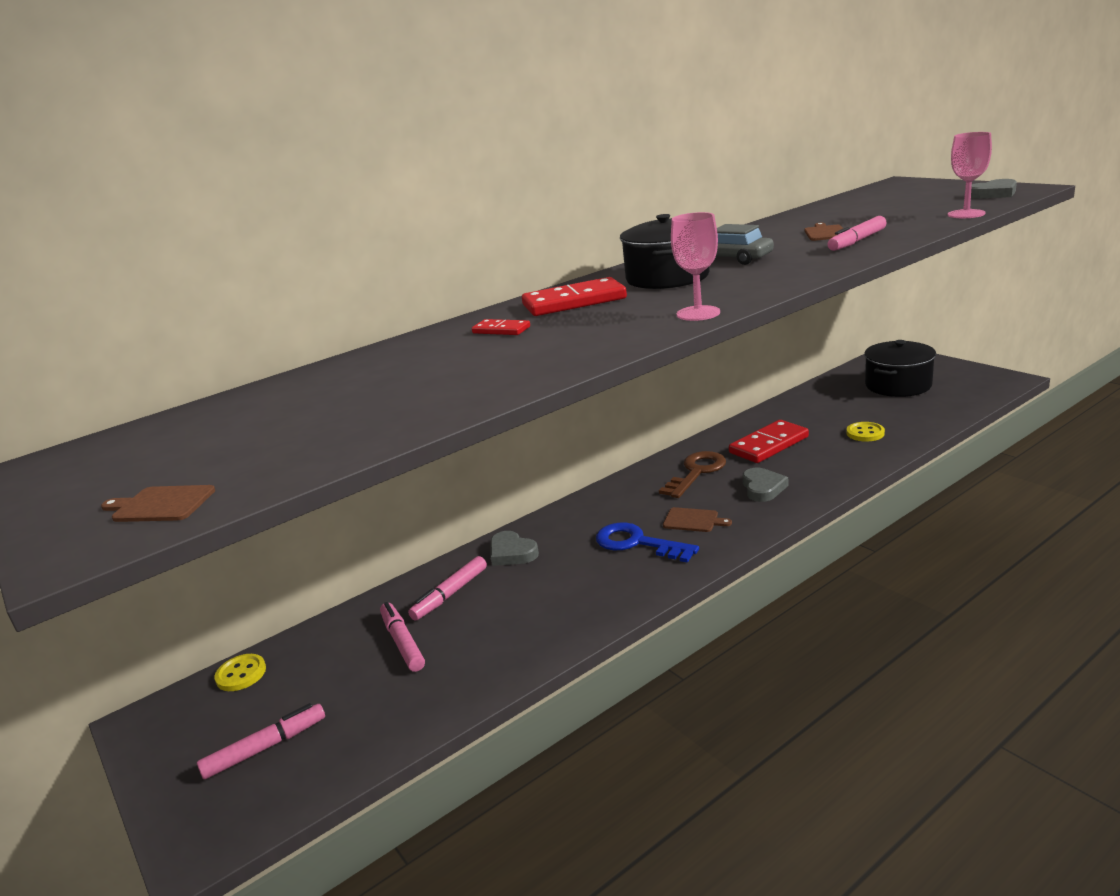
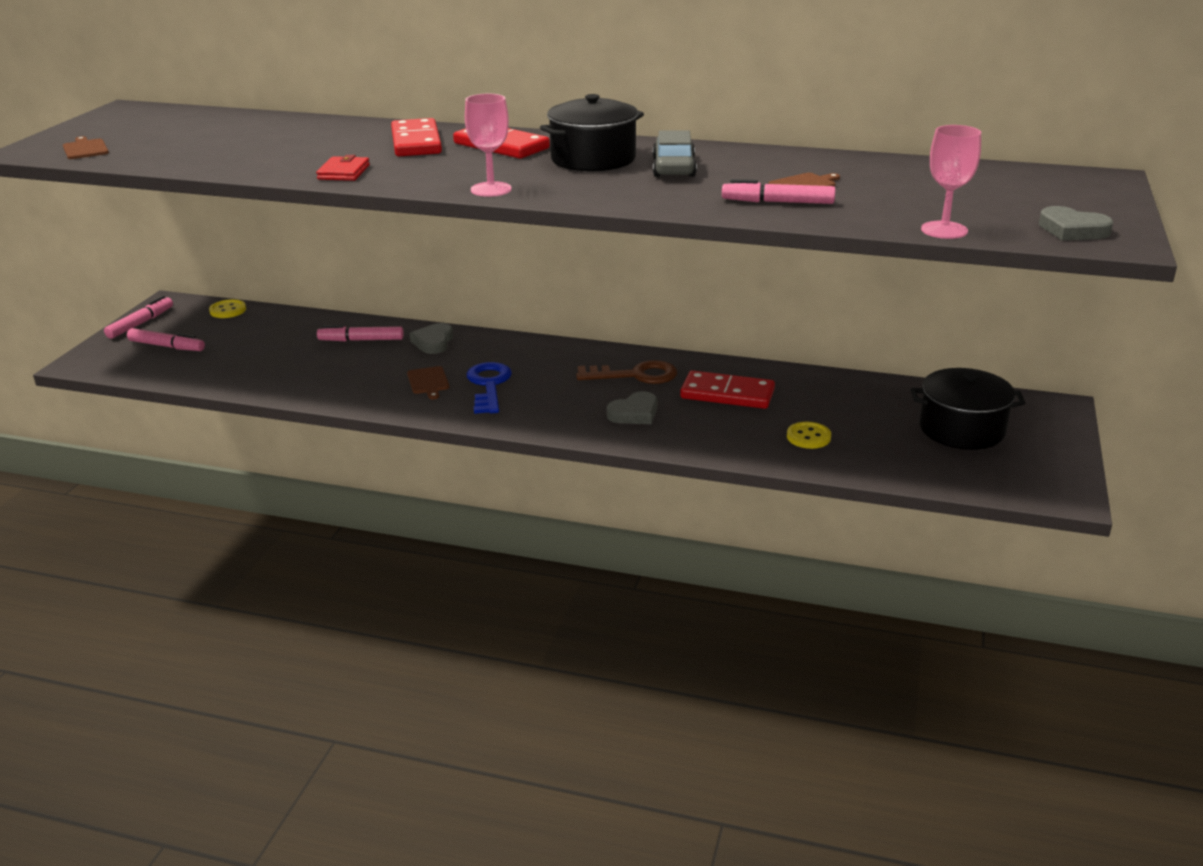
camera: 50 degrees right, 5 degrees up
(402, 642) = (293, 346): pink marker -> pink marker (140, 323)
(501, 330) = (416, 142): red domino -> red domino, size x1.92
(546, 364) = (344, 172): none -> red wallet
(693, 520) = (546, 398): brown cutting board -> brown cutting board (428, 382)

